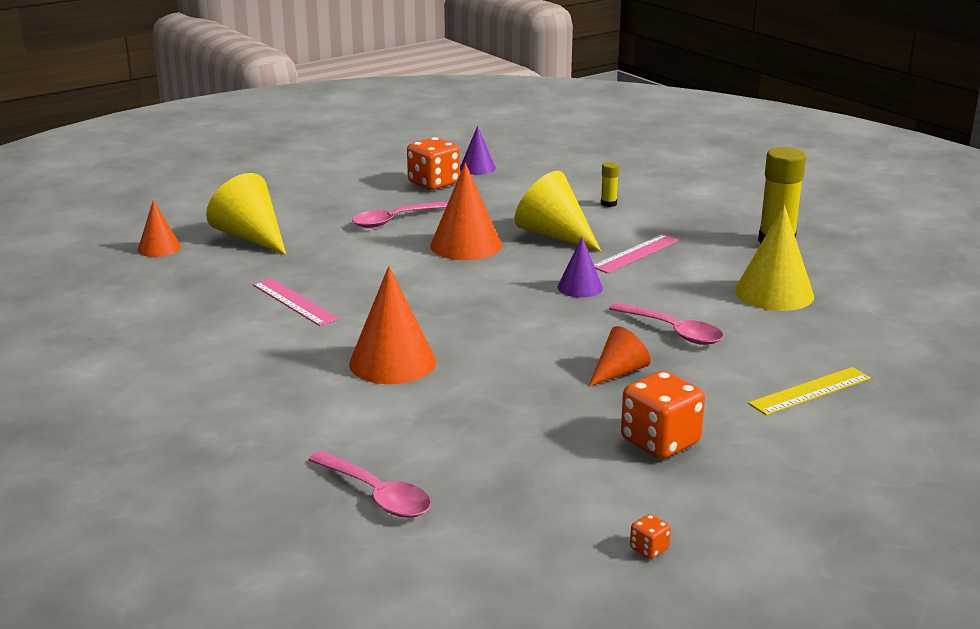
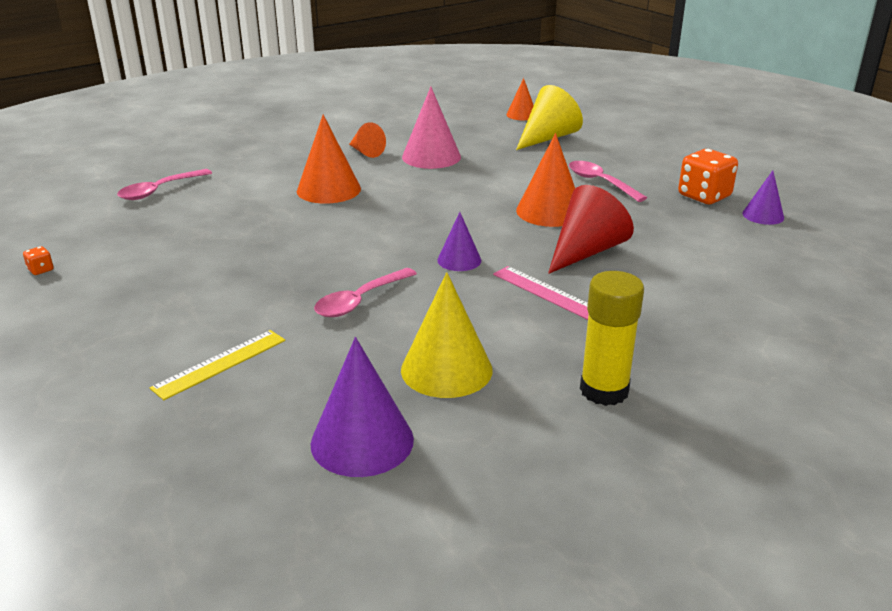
camera: 90 degrees right, 5 degrees up
(294, 302) = (431, 157): pink ruler -> pink cone
(555, 235) = (586, 251): yellow cone -> red cone
(608, 204) = (690, 283): yellow glue stick -> none
(619, 372) = (288, 271): orange cone -> orange cone (366, 152)
(660, 442) = (170, 282): orange dice -> none
(810, 391) = (220, 364): yellow ruler -> yellow ruler turned 75 degrees clockwise
(884, 322) = (362, 441): none -> purple cone

